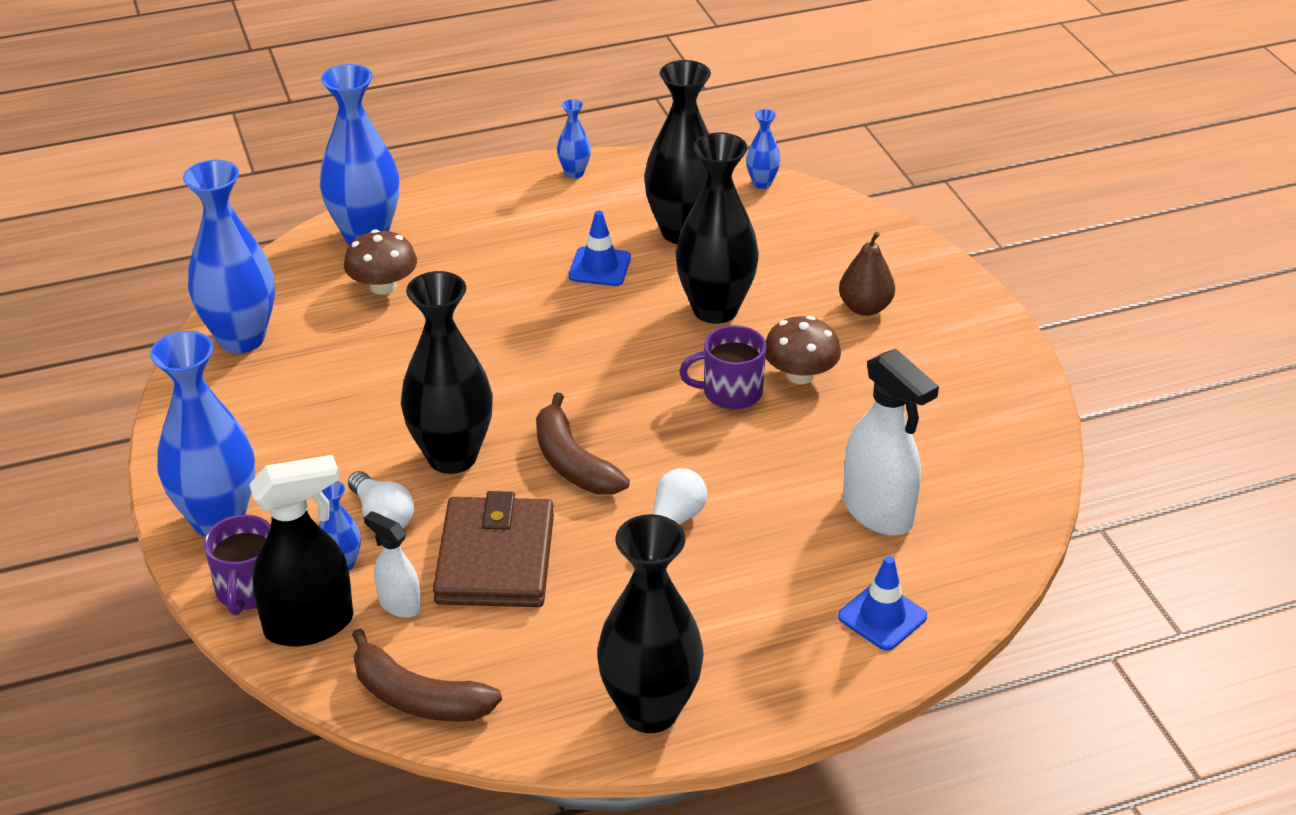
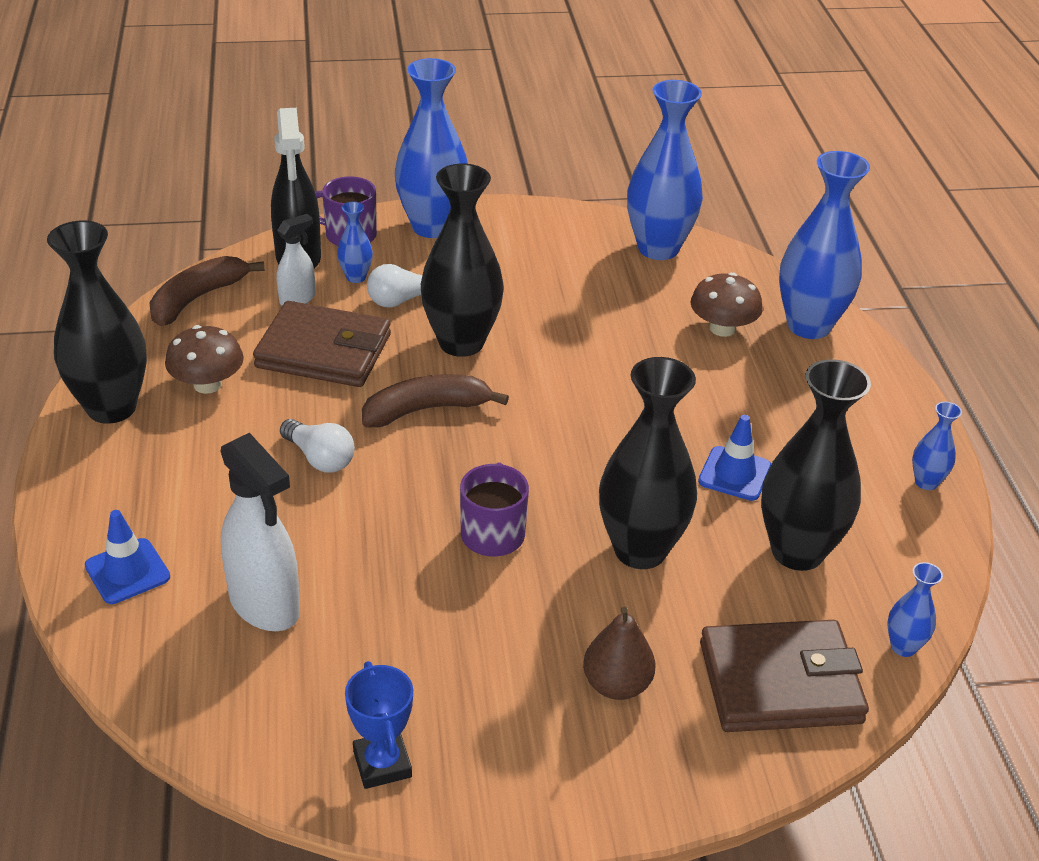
camera: 100 degrees right, 0 degrees up
(800, 375) = (505, 595): brown mushroom -> brown mushroom (207, 384)
(823, 234) = (780, 683): none -> brown wallet
(878, 512) = (265, 605): white spray bottle -> white spray bottle turned 105 degrees counterclockwise
(1001, 411) = (382, 764): none -> blue trophy

